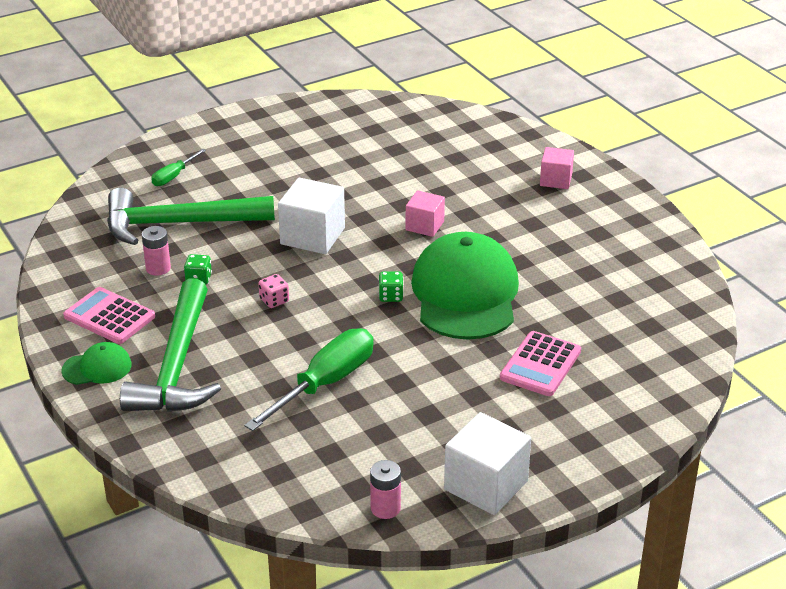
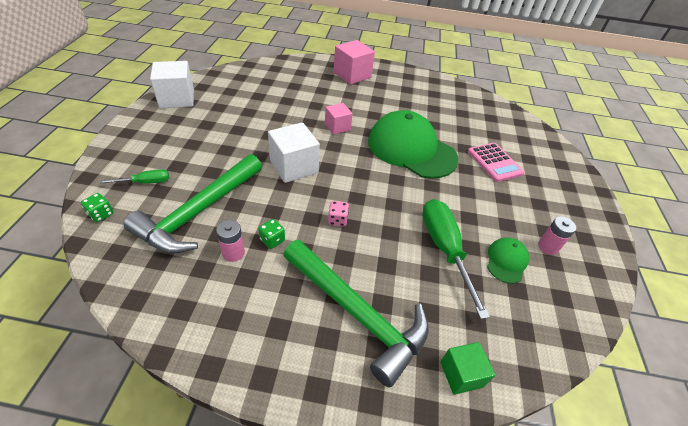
camera: 55 degrees left, 10 degrees up
(97, 368) = (310, 368): green cap -> green cap (506, 261)
(109, 316) = (255, 318): pink calculator -> none
(174, 176) = (145, 182): green screwdriver -> green screwdriver turned 90 degrees counterclockwise
(182, 450) = (461, 374): none -> green cube
(385, 508) = (589, 297): pink battery -> pink battery (548, 247)
(391, 296) = (386, 173): green dice -> green dice (101, 214)
(486, 485) = (587, 241): white cube -> white cube (177, 99)
(556, 180) = (352, 75): pink cube -> pink cube, size x1.64

